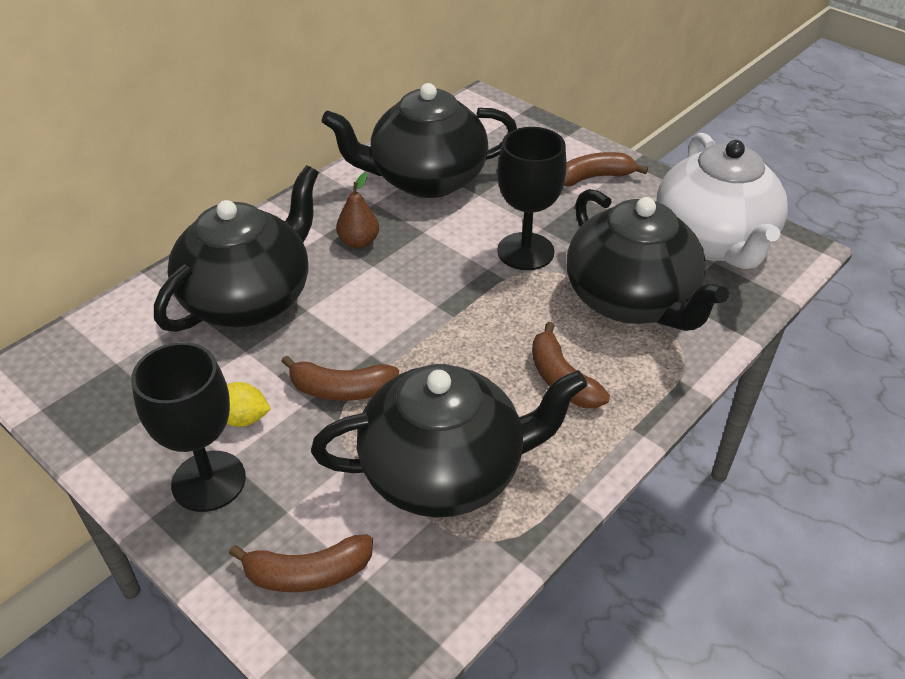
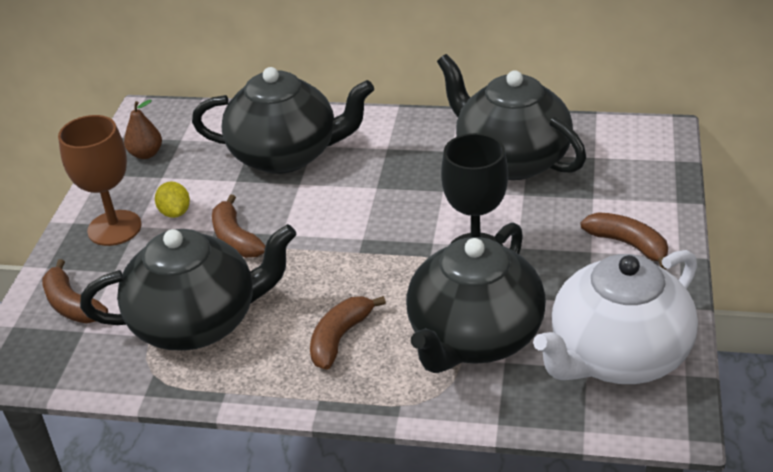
camera: 60 degrees right, 5 degrees down
(208, 481) = (114, 228): black goblet -> brown goblet
(359, 242) = (396, 168): brown pear -> brown pear (146, 154)
(445, 472) = (197, 322): black teapot -> black teapot turned 60 degrees counterclockwise

